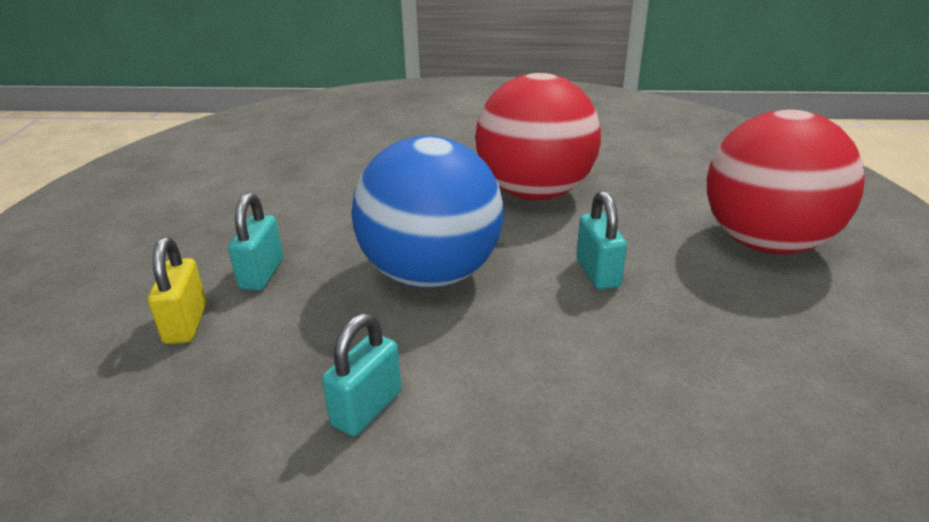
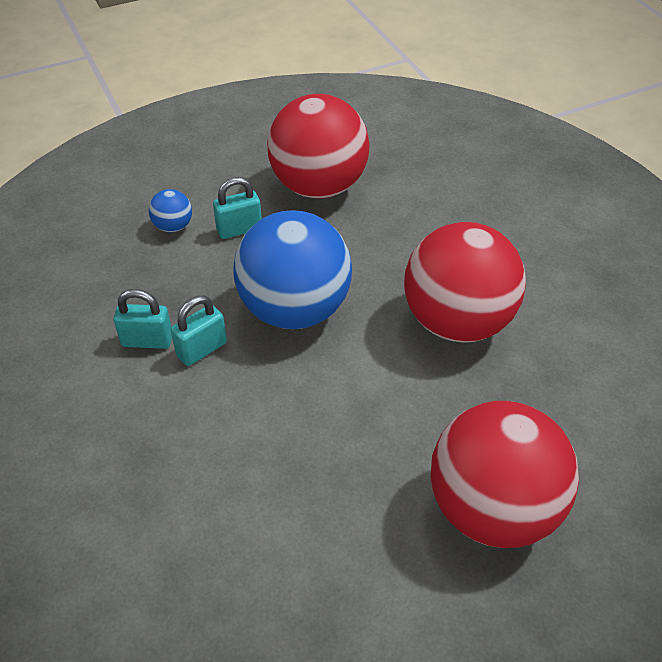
camera: 60 degrees right, 15 degrees up
(186, 324) = (173, 226): yellow padlock -> blue ball
(268, 206) = (318, 186): none -> red ball
(597, 273) = (360, 403): turquoise padlock -> turquoise padlock (202, 349)

